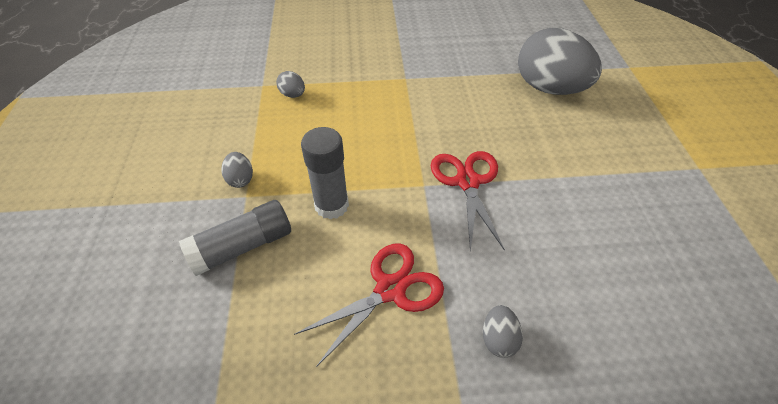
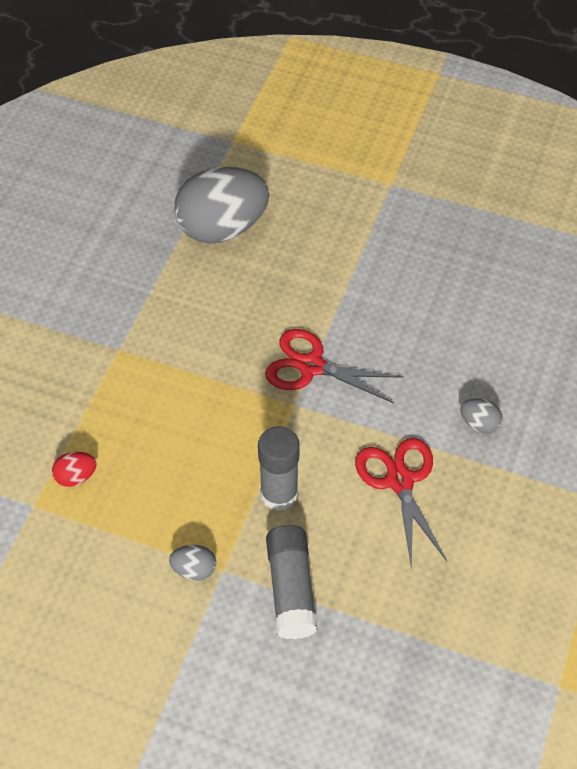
camera: 65 degrees left, 5 degrees up
(293, 95) = (76, 477): grey egg -> red egg

